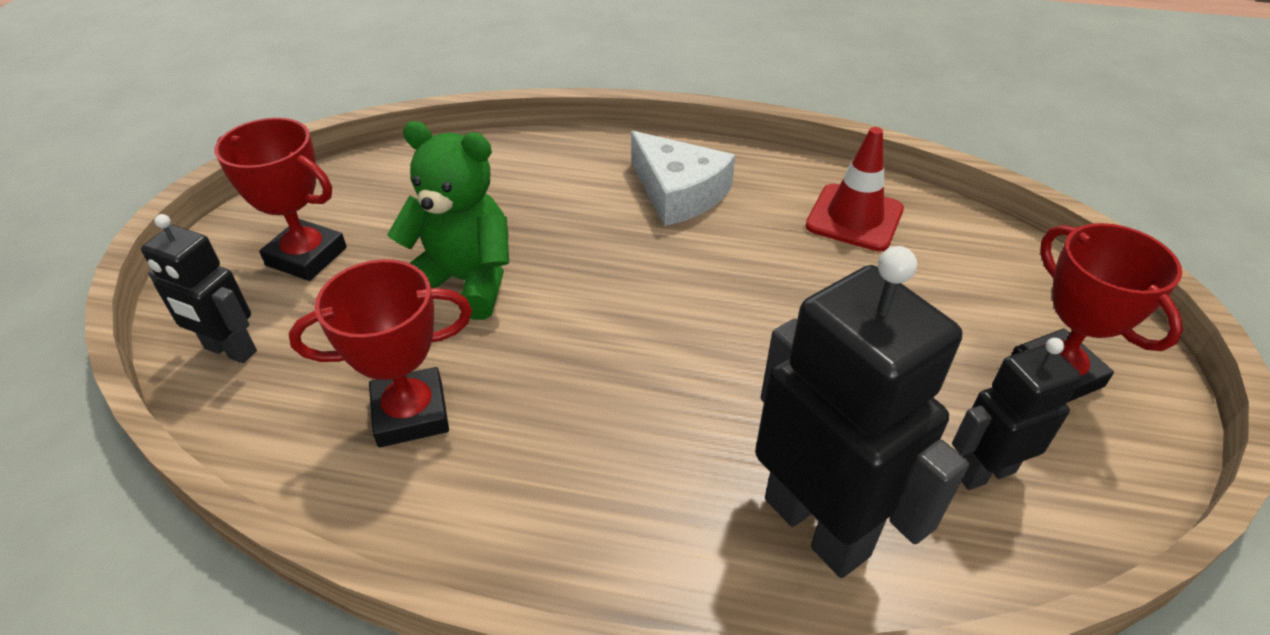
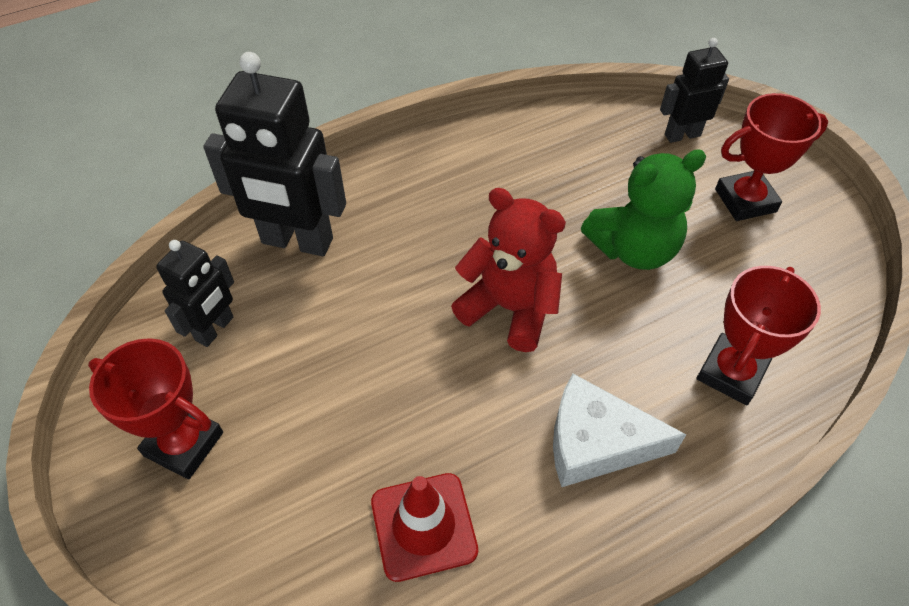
camera: 140 degrees right, 10 degrees up
(411, 413) = (550, 166): red trophy -> red trophy (731, 373)
(639, 304) = (509, 308): none -> red teddy bear

